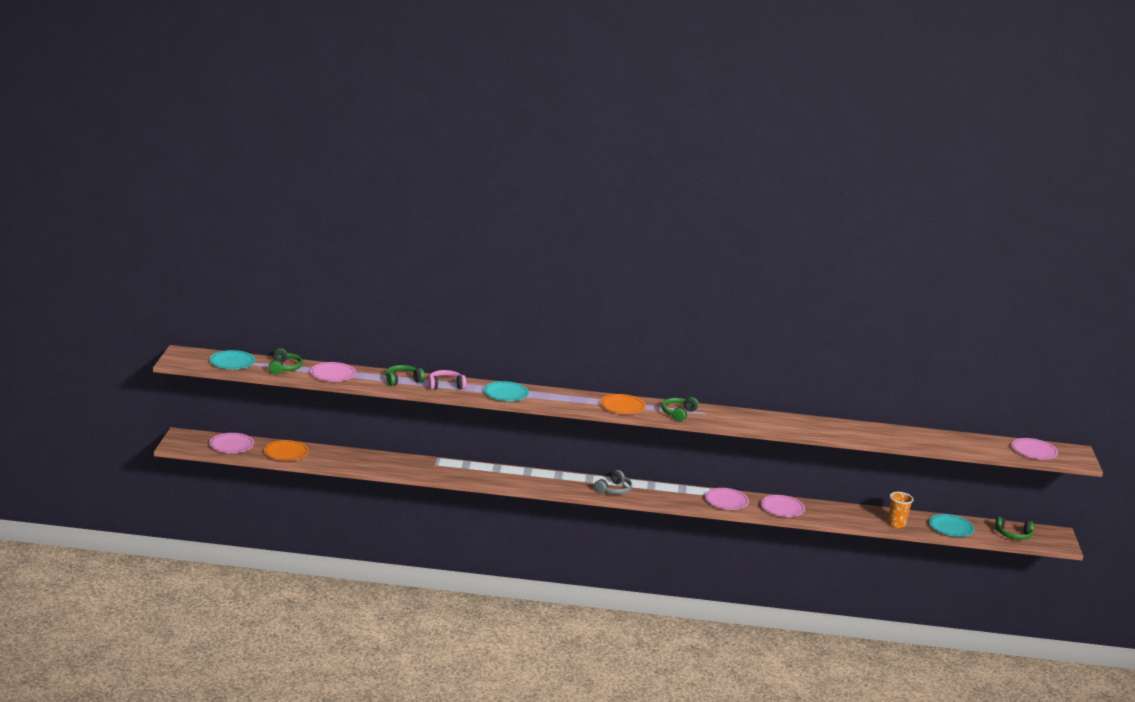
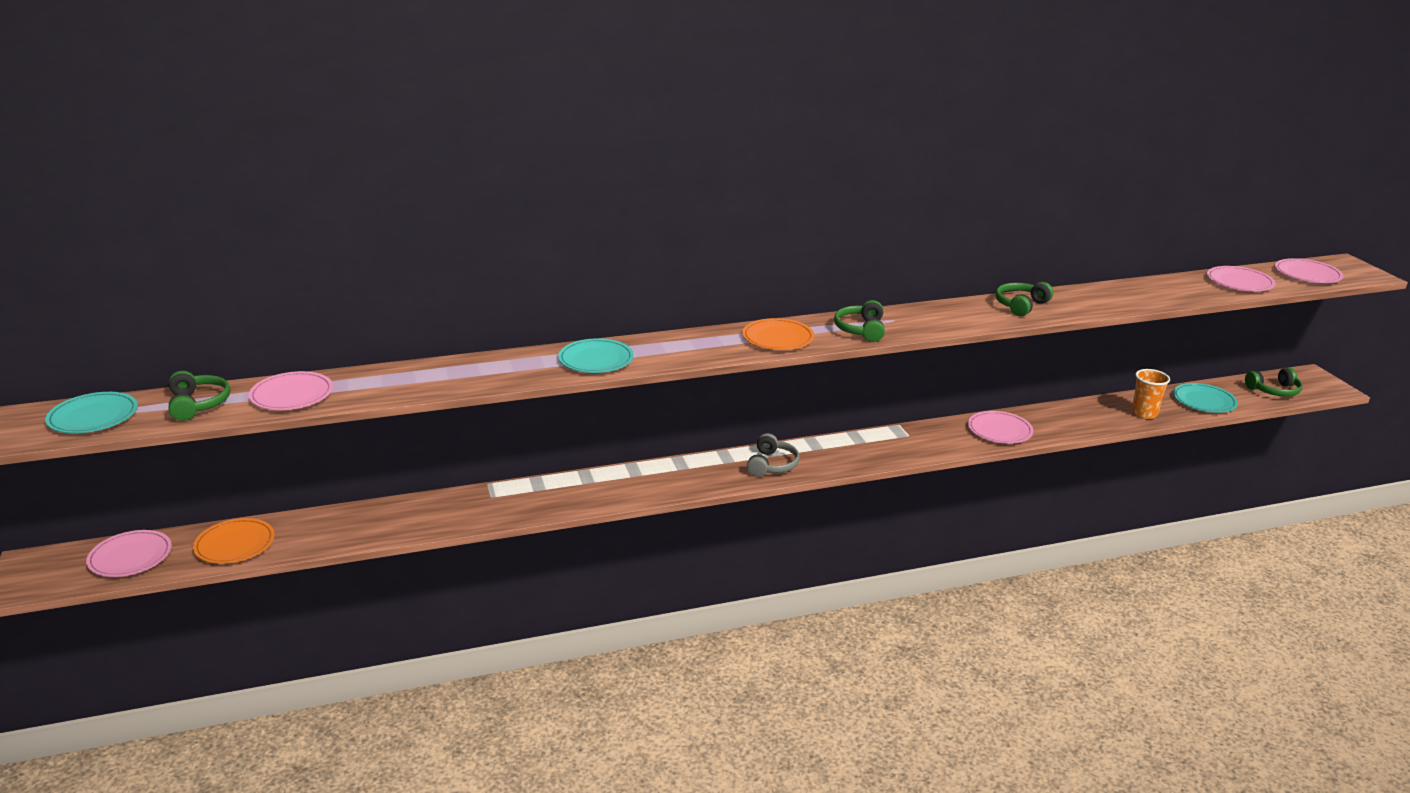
camera: 20 degrees left, 5 degrees up
(402, 380) = (418, 377): green headphones -> green headphones (1021, 305)
(445, 385) = (493, 369): pink headphones -> none
(726, 501) = (925, 440): pink plate -> pink plate (1239, 282)

